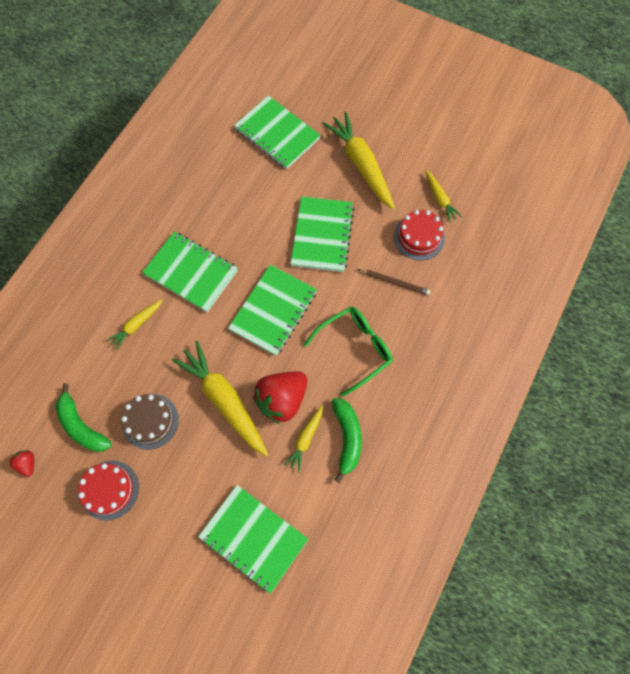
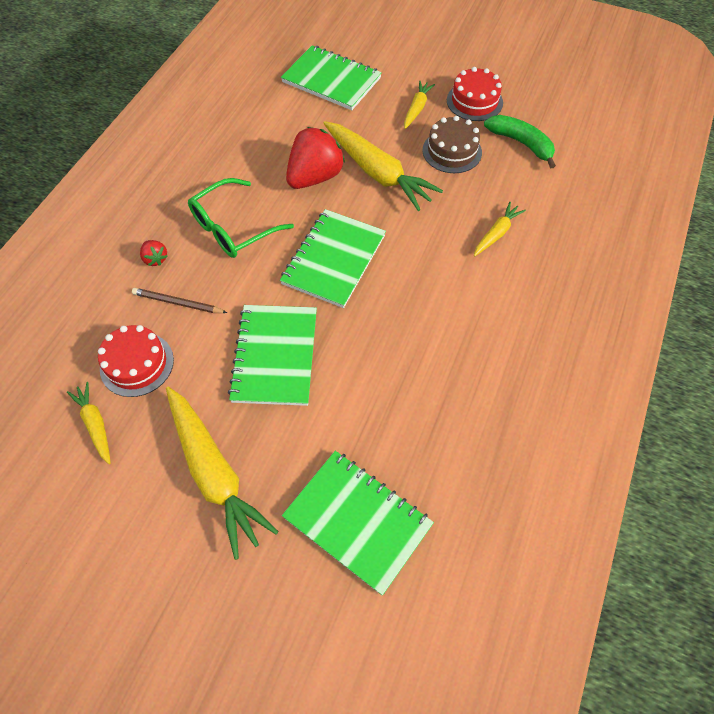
camera: 175 degrees right, 10 degrees down
(27, 464) = (561, 113): red strawberry -> red strawberry (155, 259)
(191, 273) = (447, 295): green notebook -> none
(305, 439) = (287, 148): yellow carrot -> yellow carrot (417, 109)
(347, 438) = (244, 152): green banana -> none

